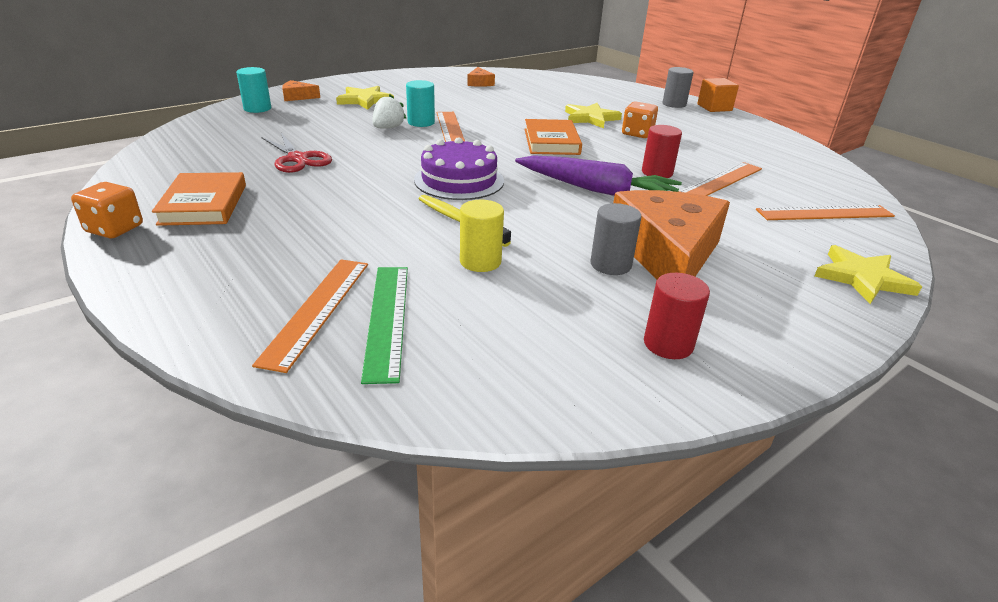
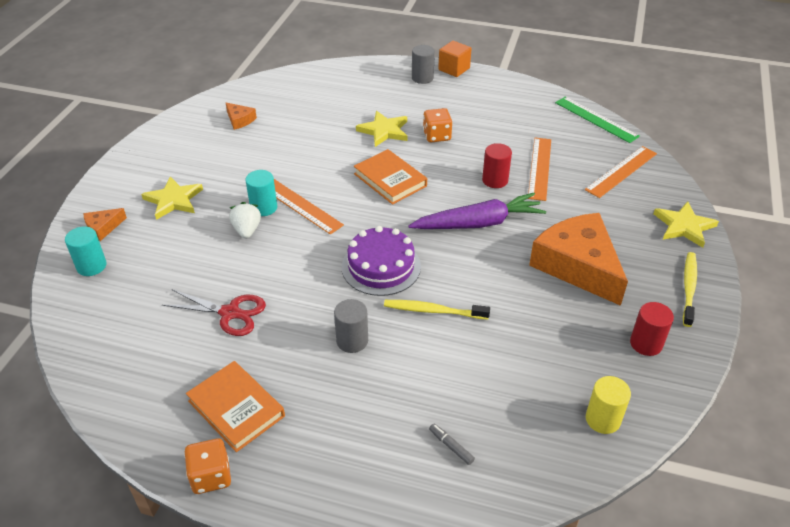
camera: 35 degrees left, 10 degrees up
(317, 310) = (451, 446): orange ruler -> grey marker
(387, 319) = (497, 425): green ruler -> green ruler (596, 119)
(480, 261) = (489, 342): yellow cylinder -> yellow cylinder (603, 419)
(610, 264) = (560, 296): grey cylinder -> grey cylinder (352, 341)
(800, 327) = (689, 288): none -> yellow toothbrush

